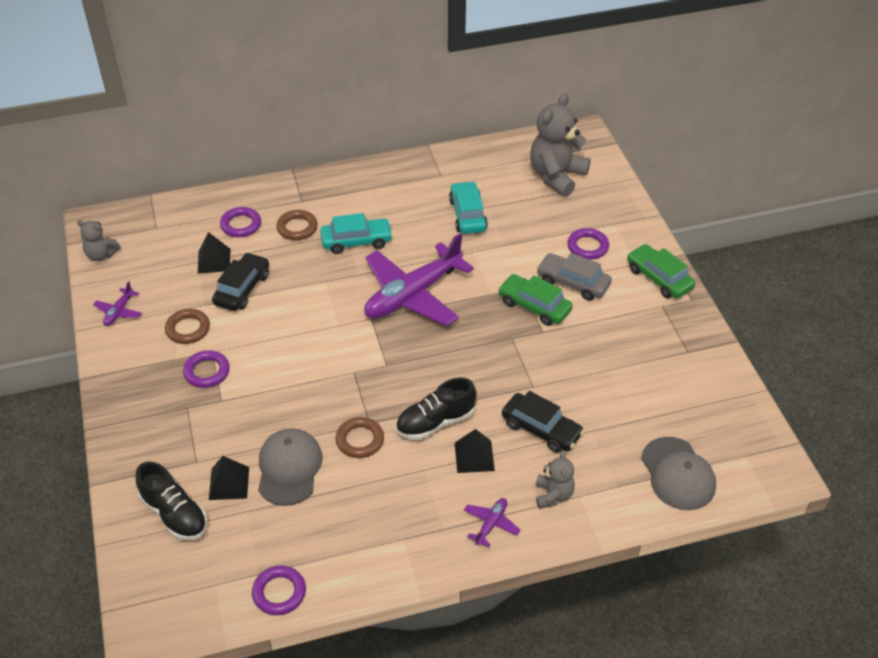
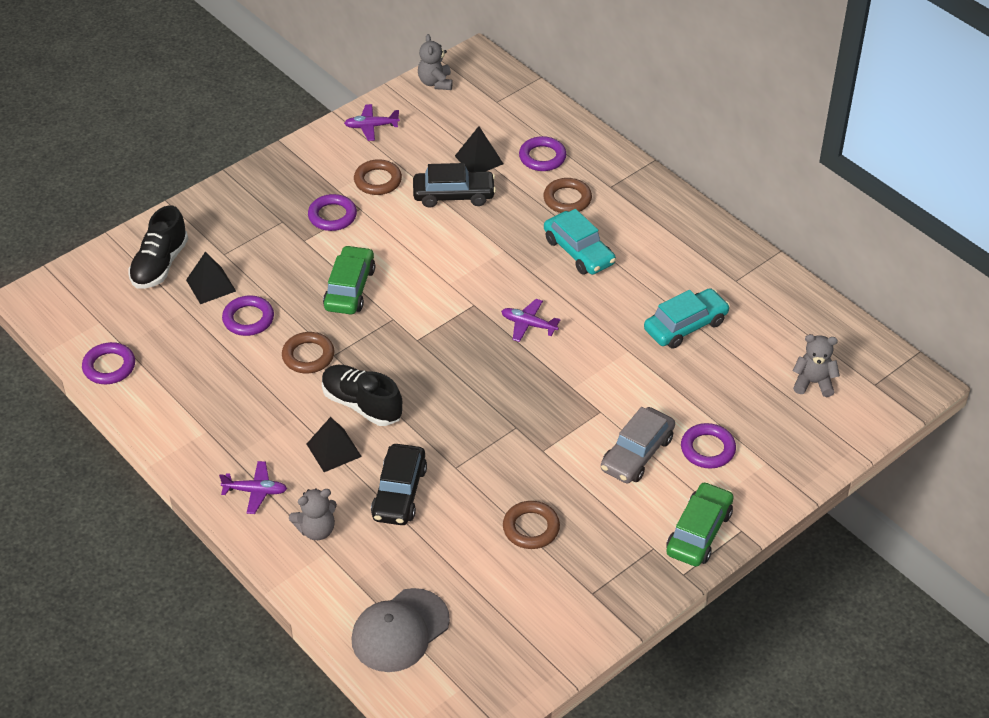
camera: 65 degrees right, 0 degrees up
(289, 468) = (248, 319): grey cap -> purple ring
(413, 295) = (528, 325): purple plane -> purple plane, size x0.41
(534, 306) = (577, 431): green car -> green car (350, 288)
(556, 176) = (813, 383): grey teddy bear -> grey teddy bear, size x0.53
(573, 283) = (637, 453): grey car -> grey car turned 150 degrees counterclockwise
(614, 364) = (531, 528): none -> brown ring

